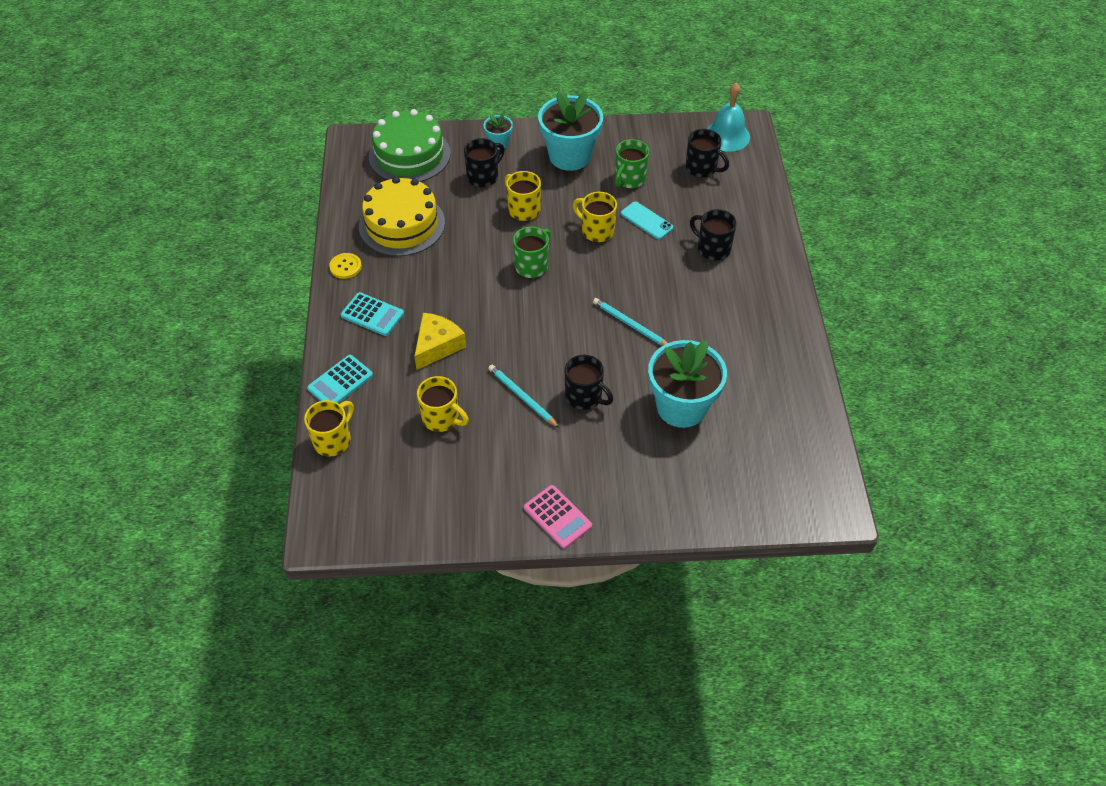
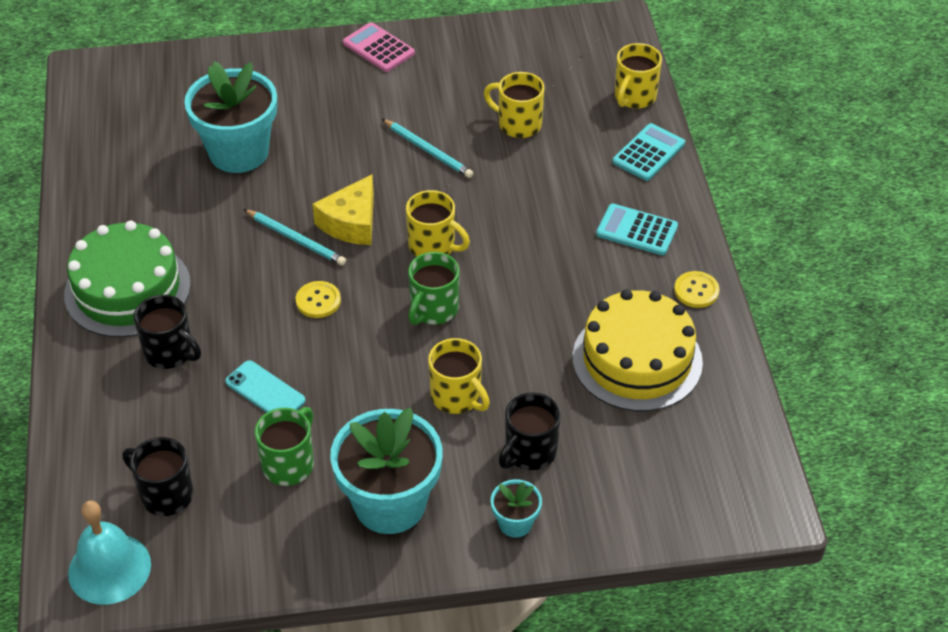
camera: 175 degrees right, 5 degrees down
(409, 155) = (662, 486): green cake -> green cake (127, 289)
(437, 346) = (542, 199): yellow cheese -> yellow cheese (351, 222)
(584, 397) = (353, 155): black mug -> none
(596, 231) = (342, 369): yellow mug -> yellow mug (433, 246)
(613, 277) = (318, 301): none -> yellow button

